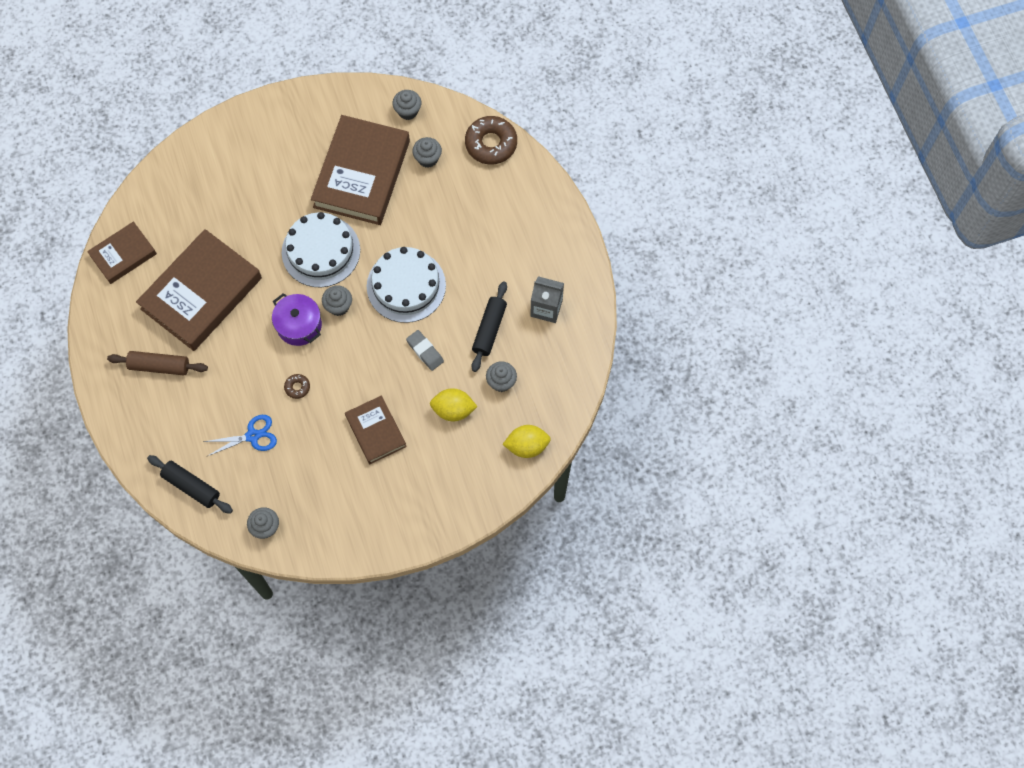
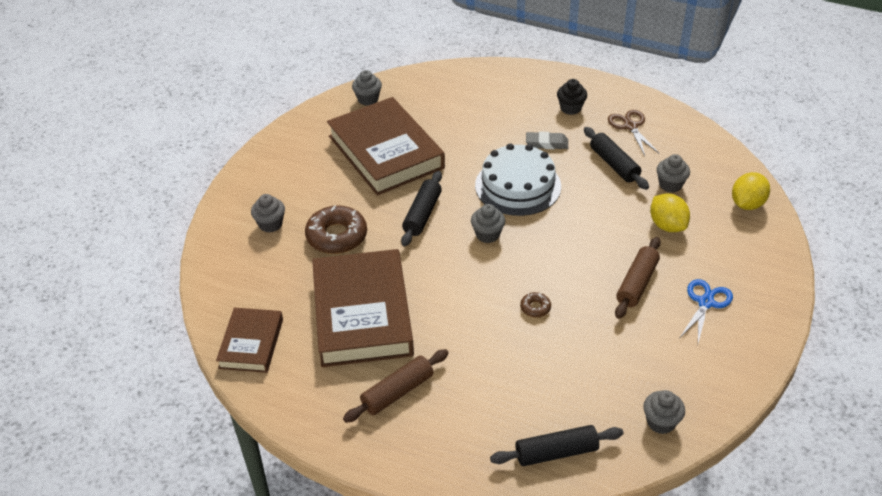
camera: 45 degrees left, 25 degrees down
(253, 436) = (550, 369): blue scissors -> blue scissors (705, 302)
(299, 325) = (475, 269): purple pot -> none
(321, 251) = (422, 214): white cake -> black rolling pin
(376, 431) = (637, 283): brown book -> brown rolling pin
(425, 351) = (592, 210): grey eraser -> grey eraser (546, 143)
(428, 159) = (422, 112): grey cupcake -> grey cupcake (270, 224)
(453, 410) = (667, 225): yellow lemon -> yellow lemon turned 75 degrees counterclockwise
(491, 144) = (454, 76): brown donut -> brown donut (337, 236)
(529, 252) = (570, 108): none -> black cupcake
(546, 308) = (630, 126): grey carton -> brown scissors

